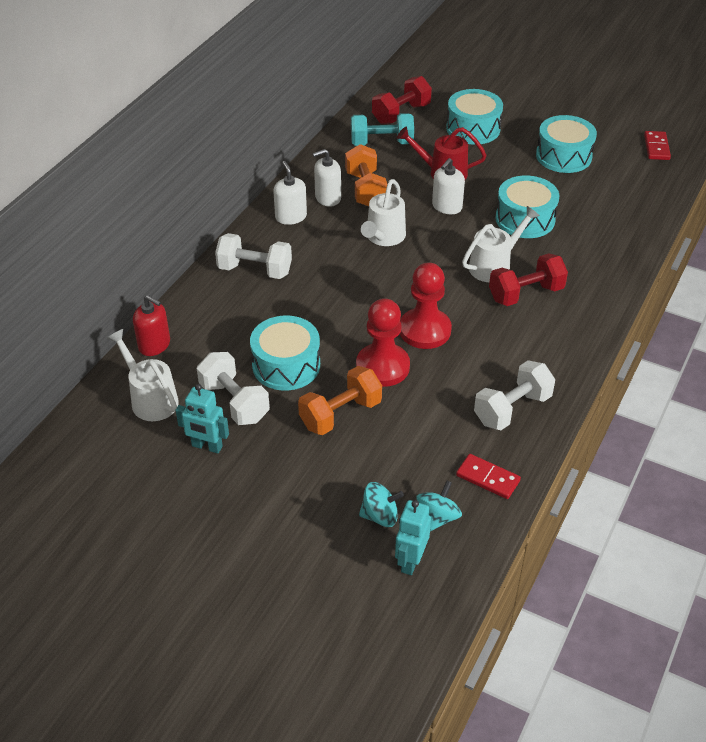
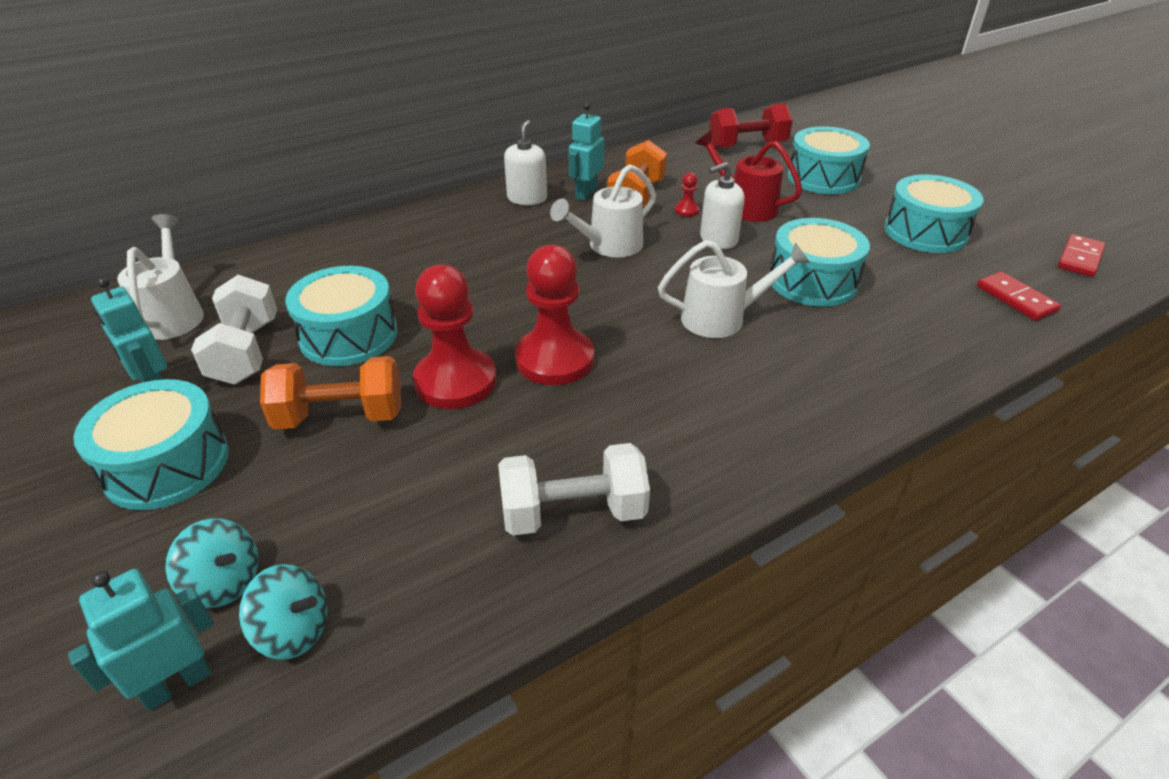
camera: 30 degrees right, 5 degrees down
(154, 345) = (248, 265): red soap dispenser -> none
(255, 270) = (432, 233): white dumbbell -> none
(275, 481) = (167, 464): none -> turquoise drum
(328, 198) = (586, 193): white soap dispenser -> turquoise robot
(381, 143) = (698, 164): turquoise dumbbell -> none
(408, 189) = (686, 210): none -> red pawn
(437, 517) = (294, 631): turquoise spinning top -> turquoise spinning top turned 45 degrees clockwise
(488, 478) = (432, 605): red domino -> red domino (1016, 299)
(526, 294) = (737, 365): red dumbbell -> none

